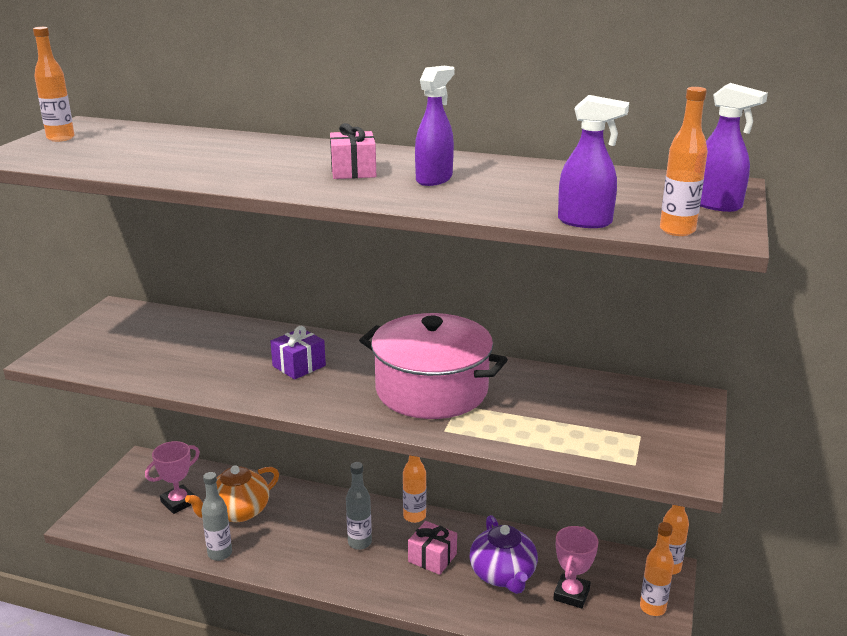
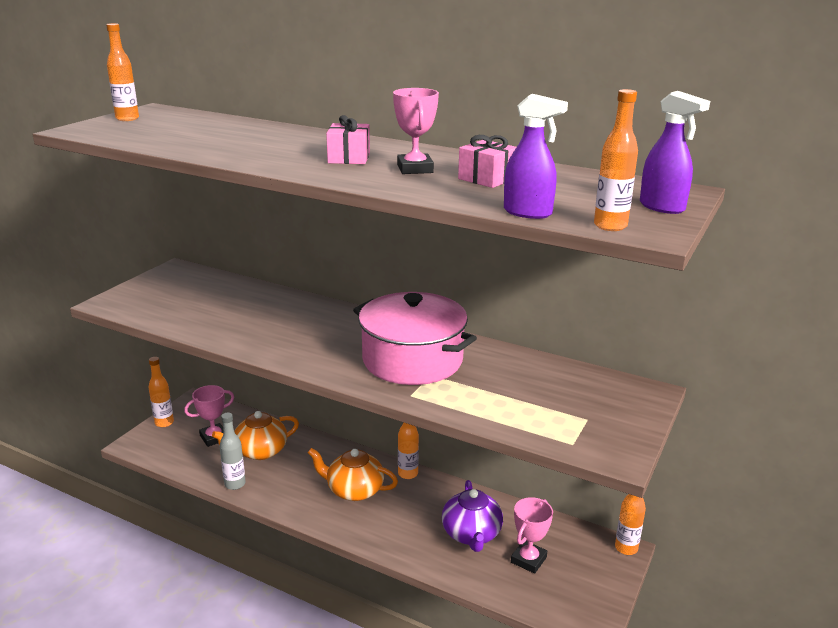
camera: 10 degrees right, 0 degrees up
(299, 366) = (306, 328): purple gift -> none
(359, 543) = (354, 490): grey bottle -> orange teapot
(432, 558) = (413, 511): pink gift -> pink gift (487, 179)
(434, 179) = (415, 169): purple spray bottle -> pink trophy
(652, 608) = (600, 582): orange bottle -> orange bottle (164, 423)

